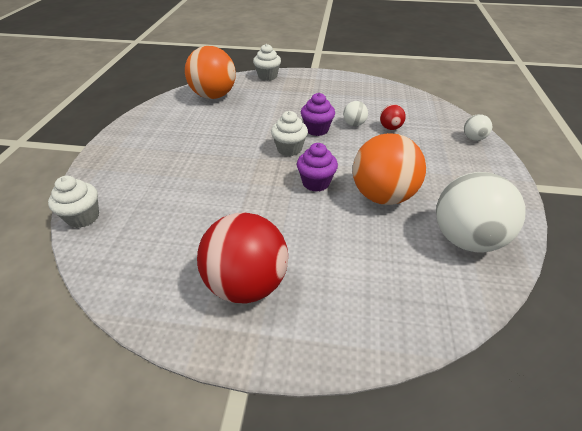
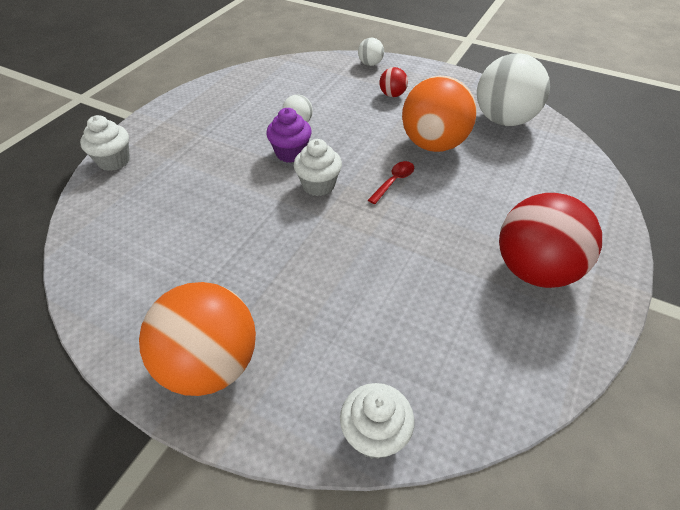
camera: 70 degrees left, 5 degrees up
(214, 96) = (122, 231): orange ball -> orange ball (210, 364)
(316, 183) = (394, 181): purple cupcake -> red spoon
(390, 128) = (322, 102): red ball -> red ball (392, 95)

